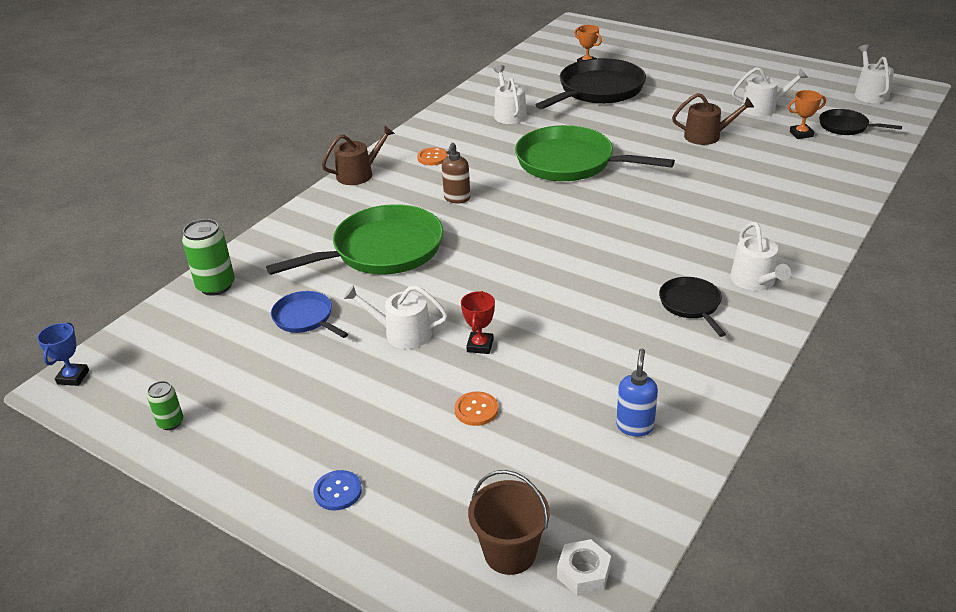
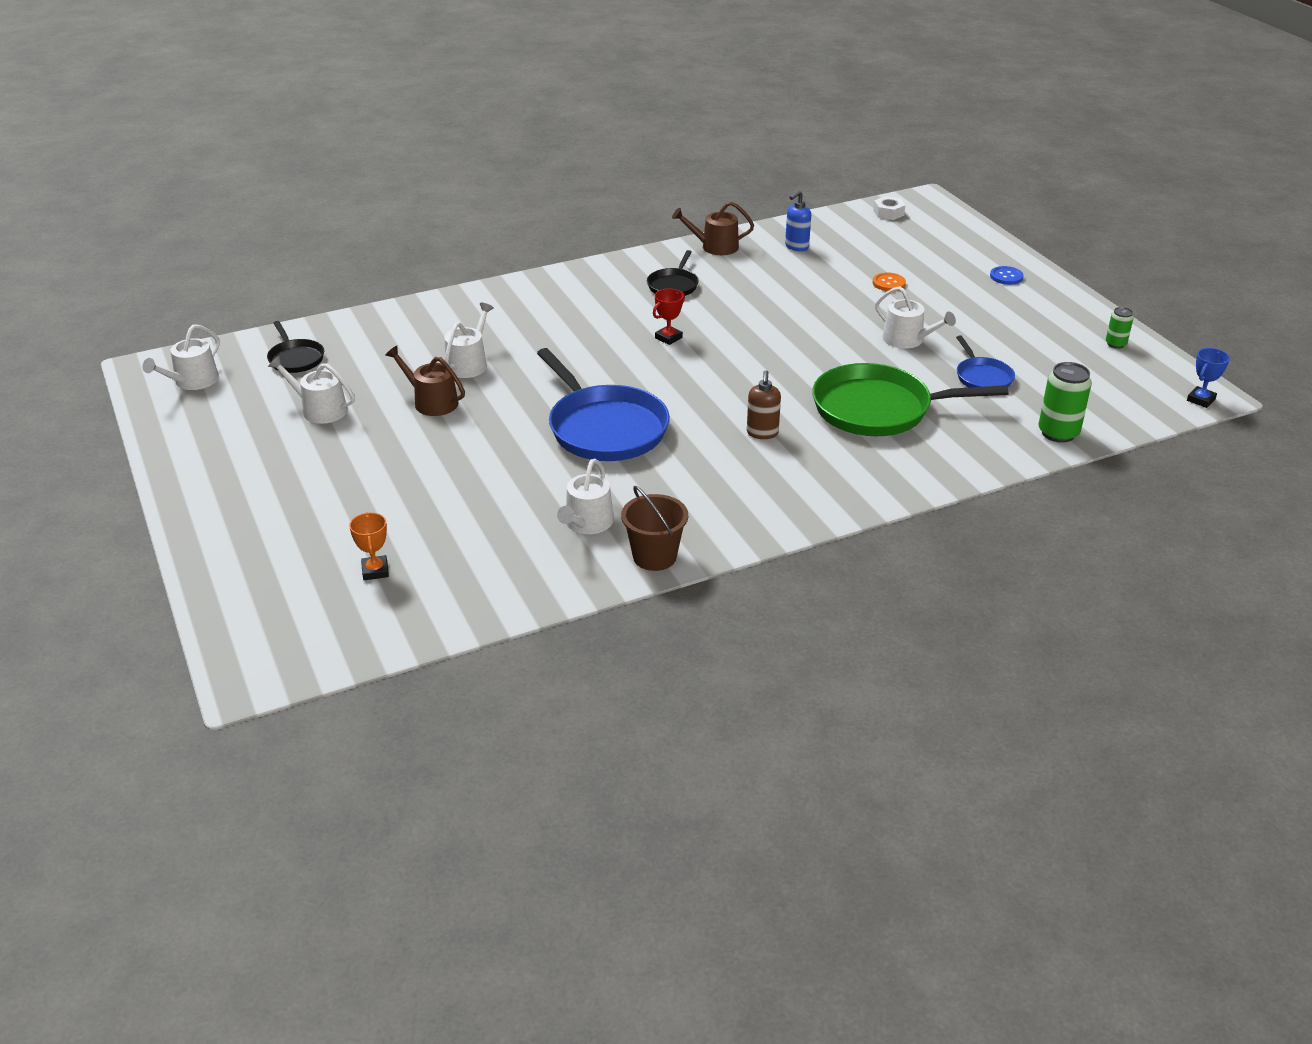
camera: 150 degrees left, 0 degrees up
(359, 174) = (844, 507): brown watering can -> brown watering can (715, 247)
(432, 157) = (741, 495): orange button -> none
(457, 199) = (762, 433): brown soap dispenser -> brown soap dispenser turned 135 degrees clockwise
(480, 345) = (854, 313): red trophy -> red trophy (668, 338)
(510, 553) = (921, 228): brown bucket -> brown bucket (654, 556)
(569, 162) = (605, 428): green pan -> blue pan
(598, 90) = (435, 514): black pan -> none
(755, 281) = (606, 282): white watering can -> white watering can (468, 363)
(801, 134) = (348, 368): orange trophy -> none

